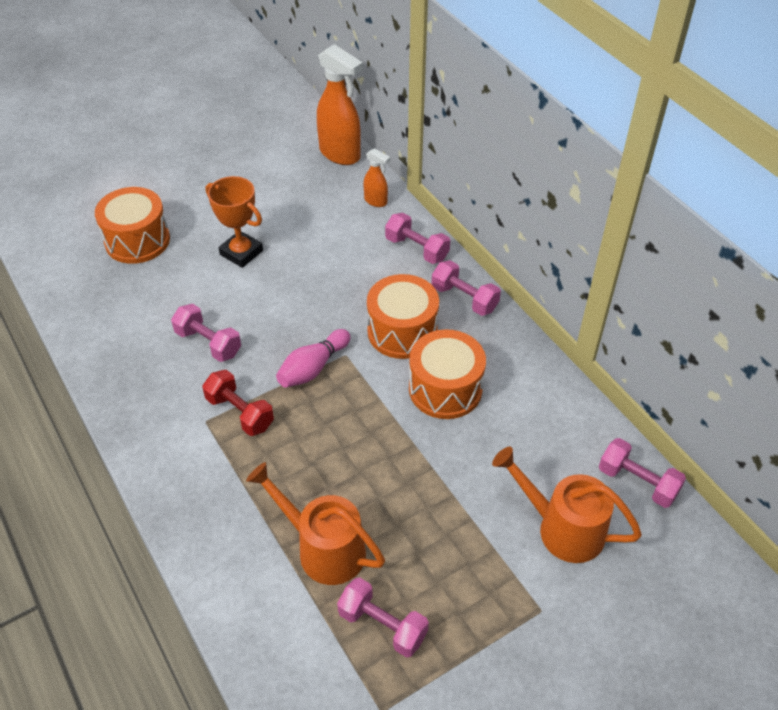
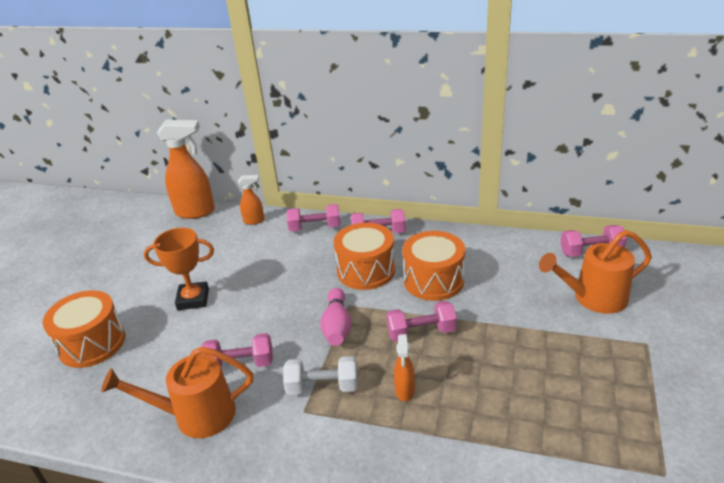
camera: 40 degrees left, 15 degrees down
(240, 412) = (322, 386): red dumbbell -> white dumbbell
(290, 468) = (404, 391): none -> orange spray bottle
(323, 548) = (492, 417): orange watering can -> orange watering can (195, 415)
(382, 625) = (590, 427): pink dumbbell -> pink dumbbell (421, 332)

